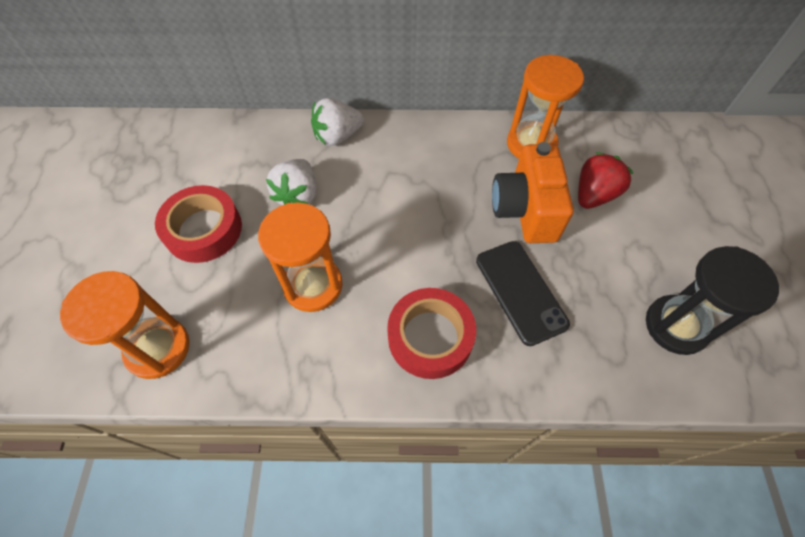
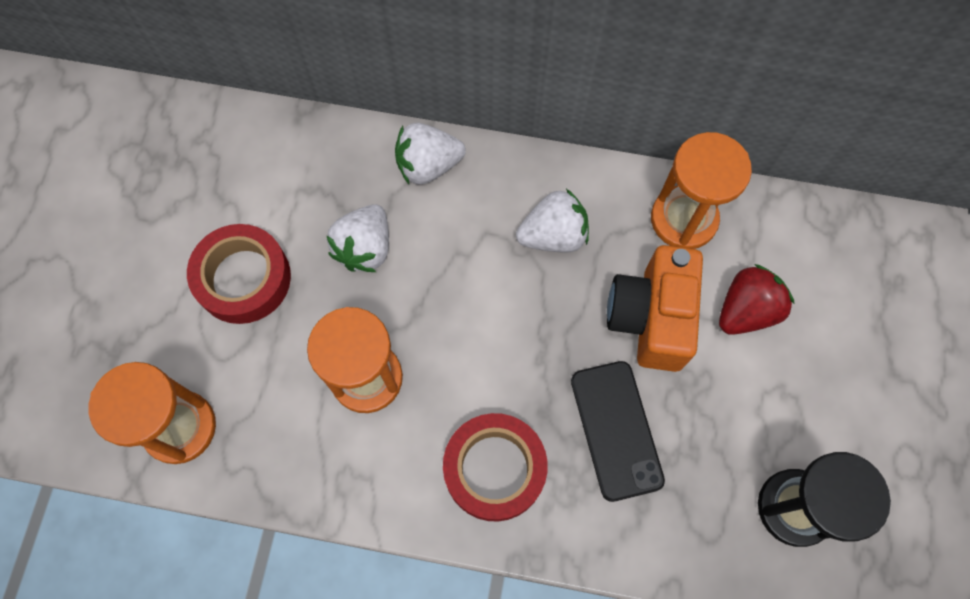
camera: 10 degrees right, 10 degrees up
(439, 167) = (553, 235): none -> white strawberry

